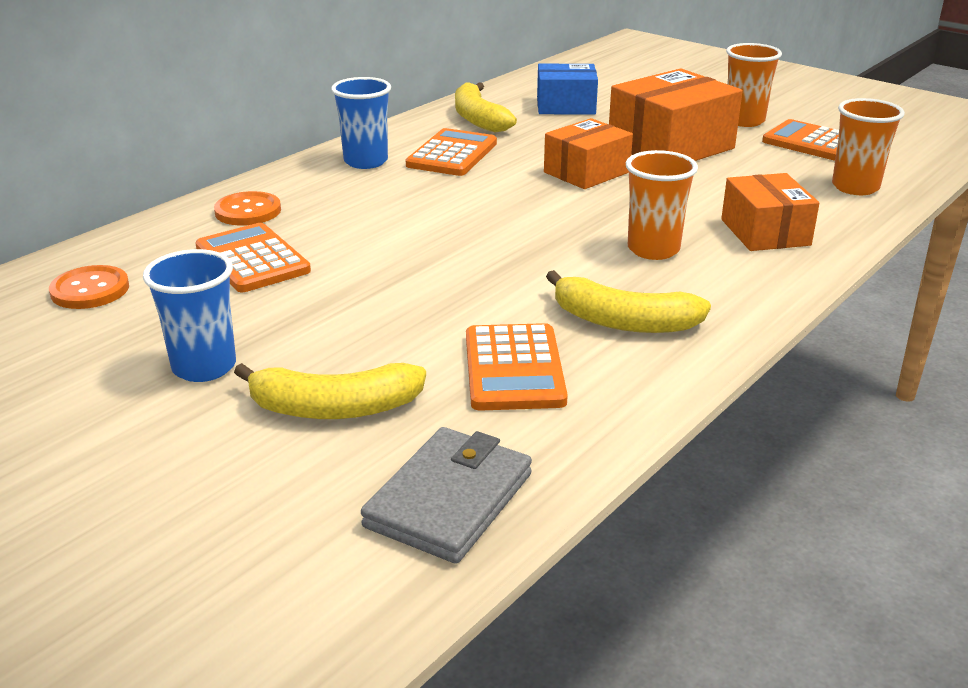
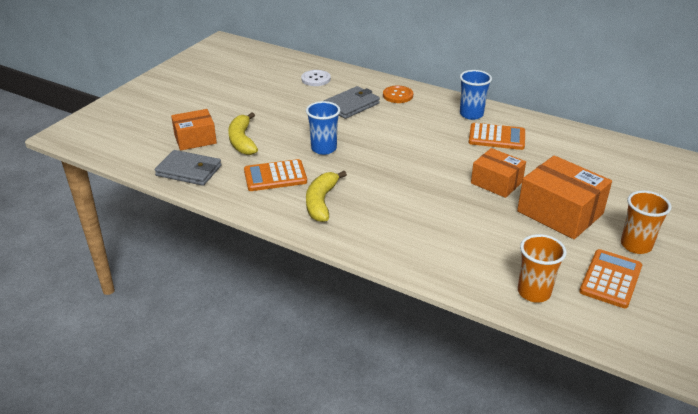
camera: 80 degrees right, 5 degrees up
(90, 290) = (316, 79): orange button -> white button
(204, 367) = (265, 112): blue cup -> blue cup (324, 148)
(252, 259) = (351, 105): orange calculator -> grey wallet
(478, 119) = (558, 140): yellow banana -> none
(566, 106) = (606, 168): blue box -> none
(653, 249) = (401, 209): orange cup -> none
(765, 232) = (440, 249): orange box -> orange box (195, 139)

